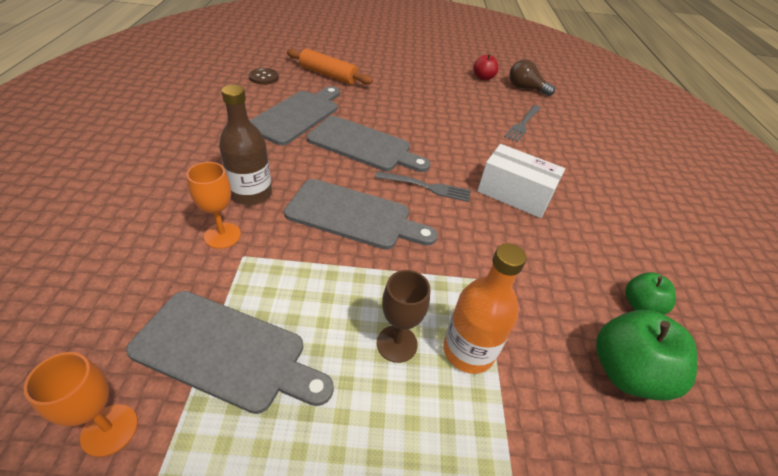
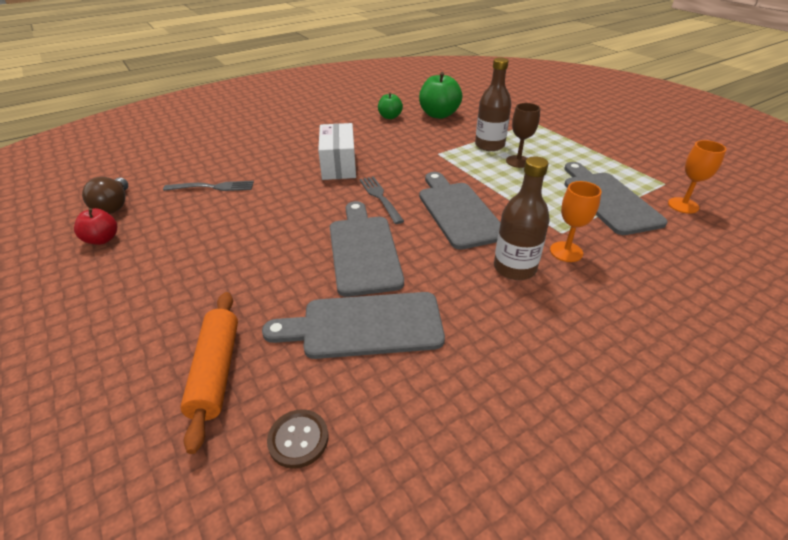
camera: 120 degrees left, 5 degrees down
(468, 351) = (489, 145): orange bottle -> brown bottle

